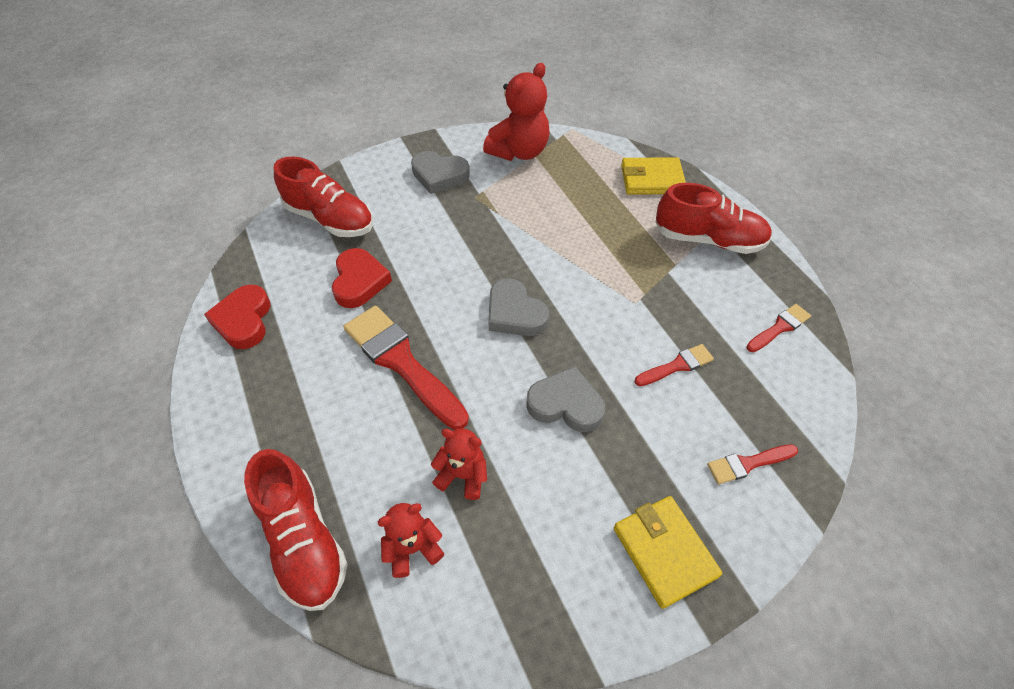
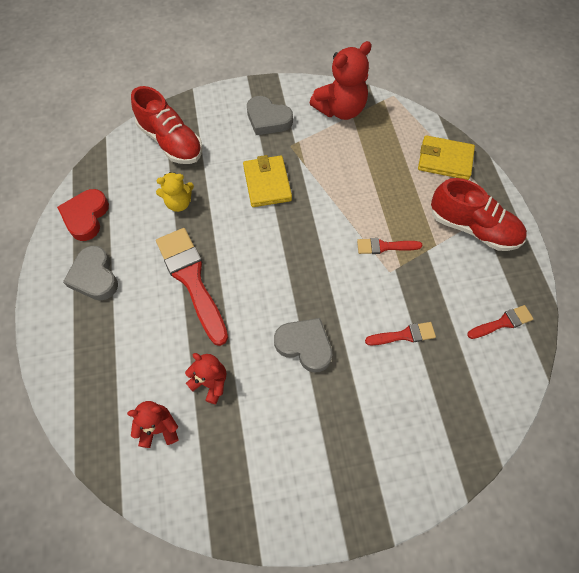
camera: 15 degrees right, 10 degrees up
(303, 540) = (86, 401): red shoe -> none
(359, 281) = (179, 203): red heart -> yellow teddy bear
(515, 313) = (290, 258): grey heart -> grey heart (94, 276)
(664, 552) = (339, 482): yellow wallet -> yellow wallet (267, 183)
(748, 464) = (430, 431): red brush -> red brush (384, 246)

